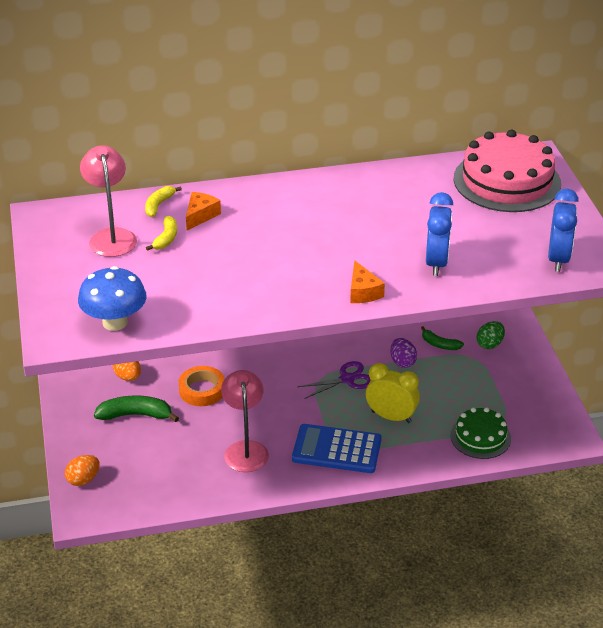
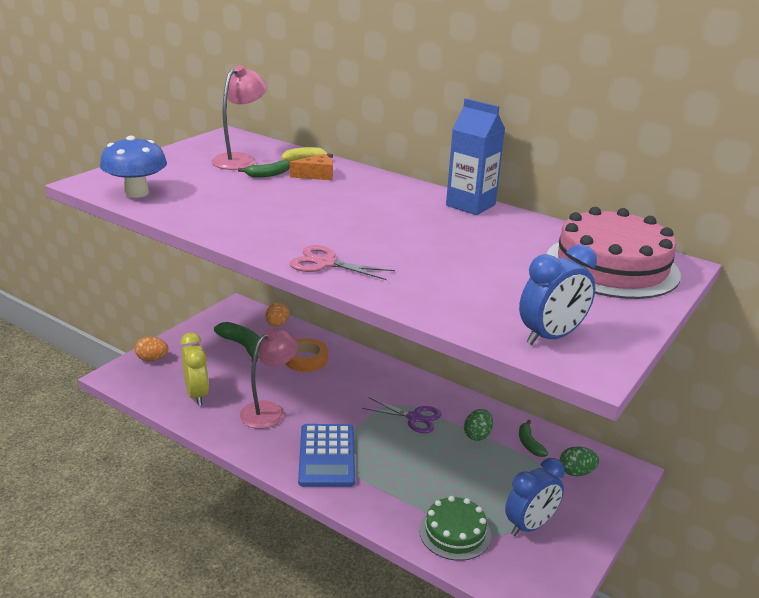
camera: 45 degrees right, 10 degrees down
(166, 238) = (268, 174): yellow banana -> green banana
(336, 450) = (327, 456): blue calculator -> blue calculator turned 150 degrees counterclockwise
(350, 178) = (470, 205): none -> blue carton
(363, 292) = (325, 263): orange cheese -> pink scissors
(391, 417) = (405, 464): yellow clock -> yellow clock (197, 394)
(402, 362) = (477, 435): purple egg -> green egg
(436, 263) = (426, 279): blue clock -> blue clock (530, 526)

